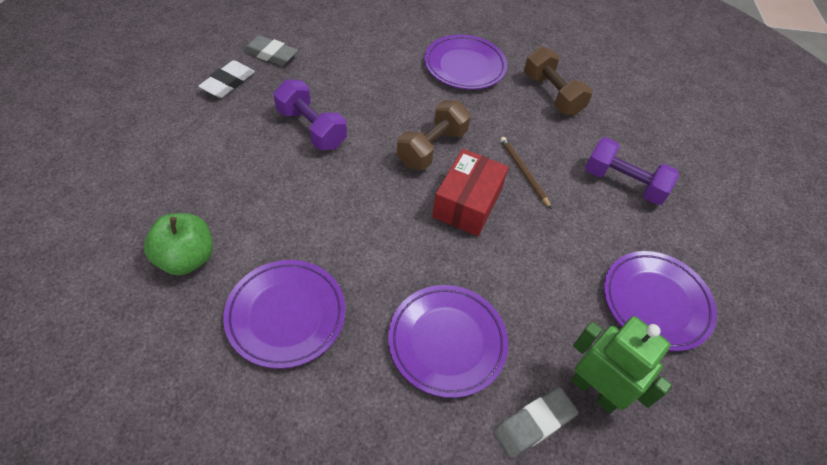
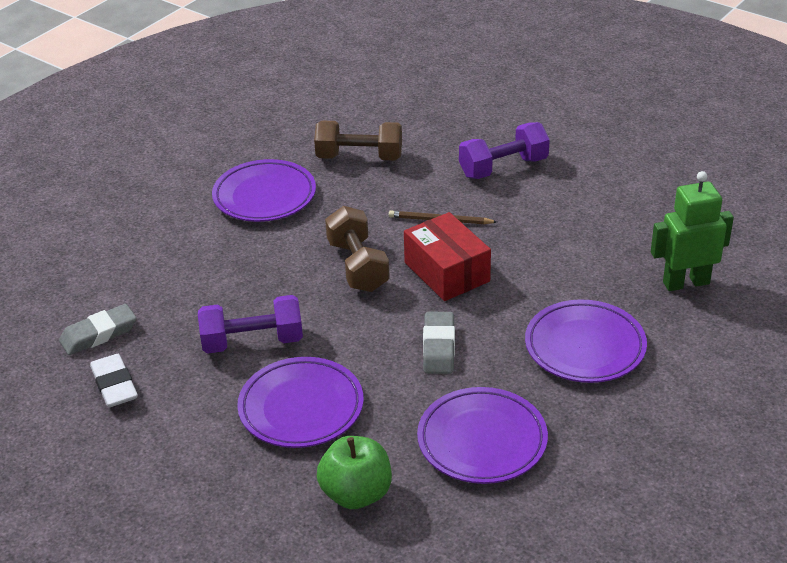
camera: 50 degrees left, 15 degrees down
(534, 424) = (691, 329): grey eraser -> grey eraser (439, 347)
(655, 302) = (634, 211): purple plate -> purple plate (301, 408)

